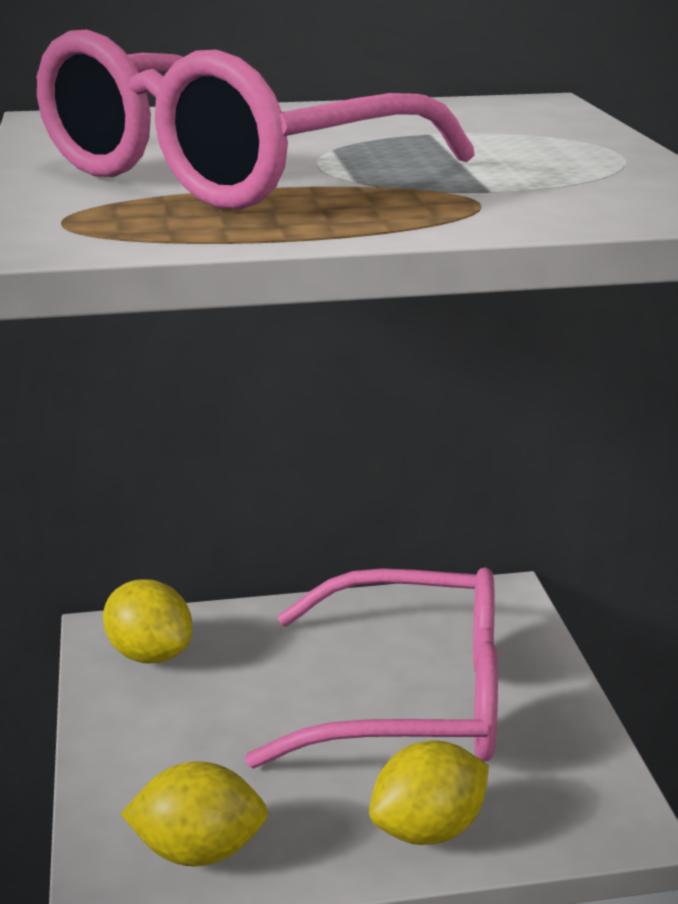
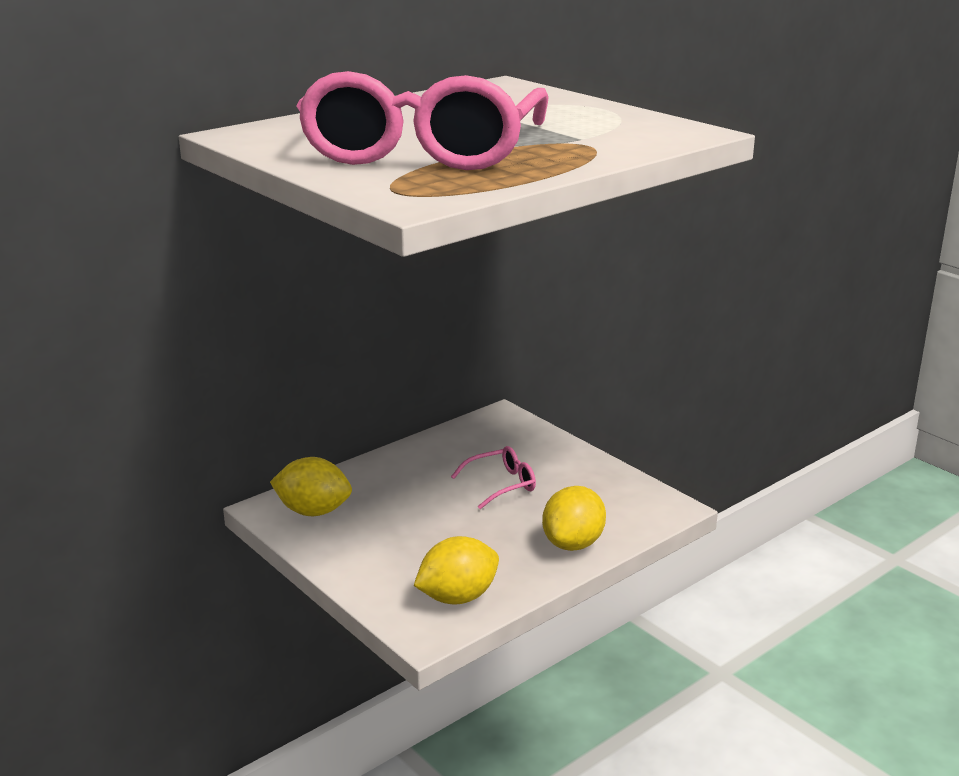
camera: 30 degrees left, 0 degrees up
(413, 698) = (501, 484): pink glasses -> pink glasses, size x0.41

